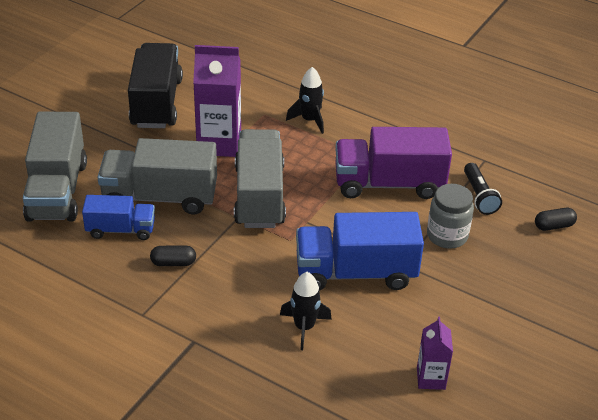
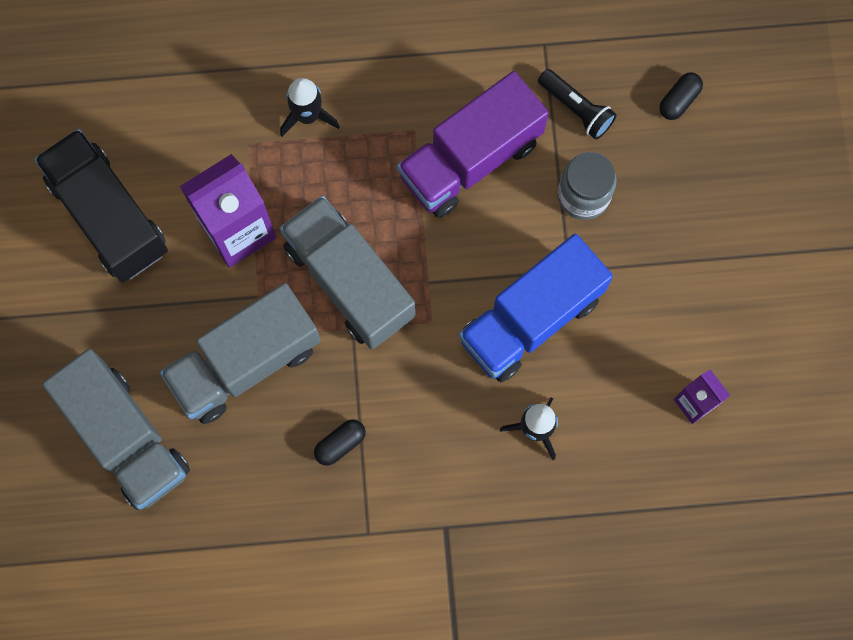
camera: 35 degrees left, 35 degrees up
(120, 230) = (246, 440): blue truck -> none

